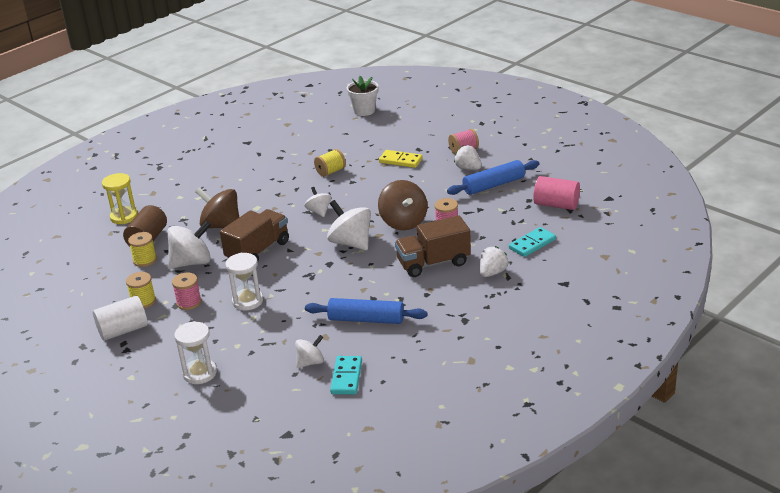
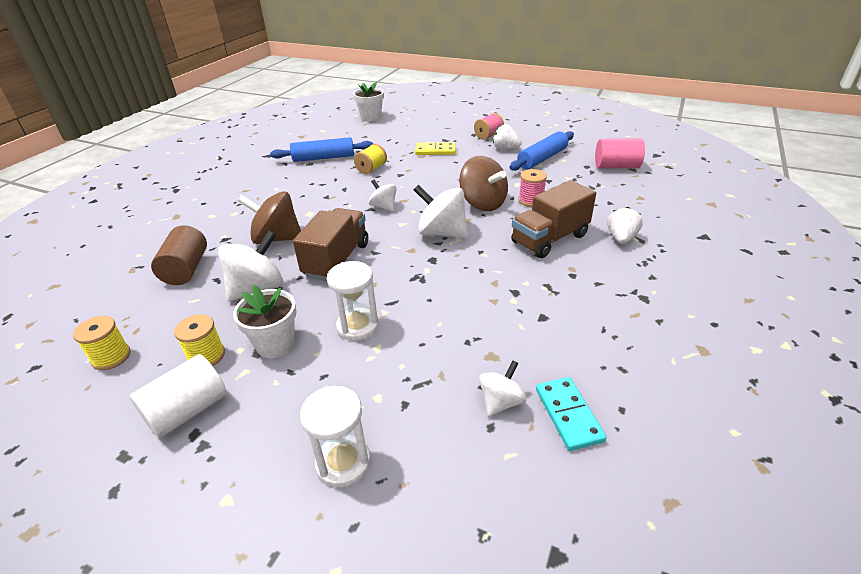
camera: 20 degrees left, 5 degrees up
(124, 217) = (146, 248): yellow hourglass -> none
(145, 260) = (190, 296): yellow spool -> yellow spool (111, 357)
(189, 302) = (275, 344): pink spool -> white flower pot
(366, 319) = (528, 321): blue rolling pin -> blue rolling pin (323, 158)
(532, 244) = (631, 204): turquoise domino -> none

